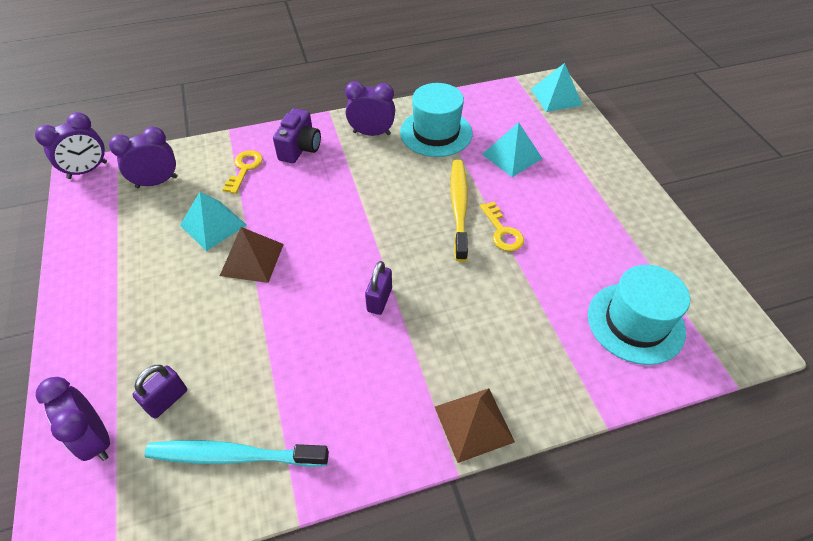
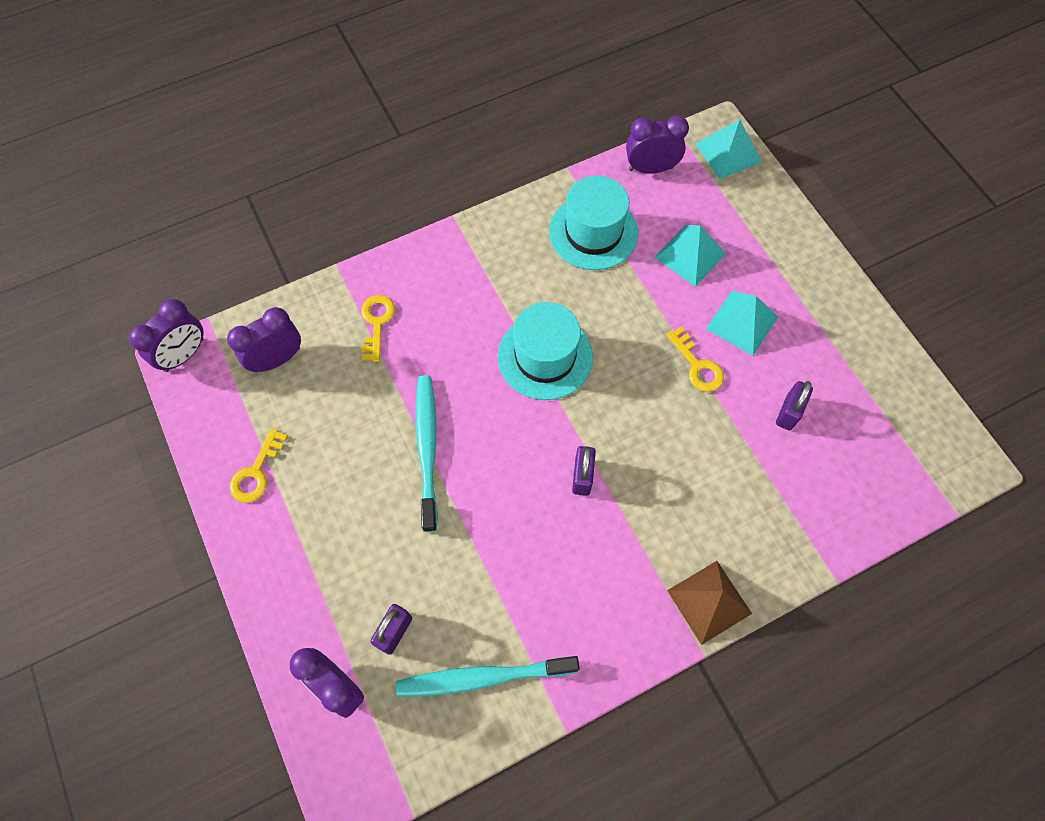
camera: 10 degrees left, 15 degrees up
(104, 256) = (256, 472): none -> yellow key
(213, 225) = (367, 409): turquoise pyramid -> turquoise pyramid (742, 322)
(252, 259) = (427, 449): brown pyramid -> turquoise toothbrush
(300, 148) = (435, 281): purple camera -> none
(371, 133) = (515, 245): purple clock -> purple clock (650, 168)
(459, 207) = (643, 340): yellow toothbrush -> none
(578, 277) = (788, 412): none -> purple padlock
(635, 323) = (853, 459): turquoise hat -> turquoise hat (545, 356)

